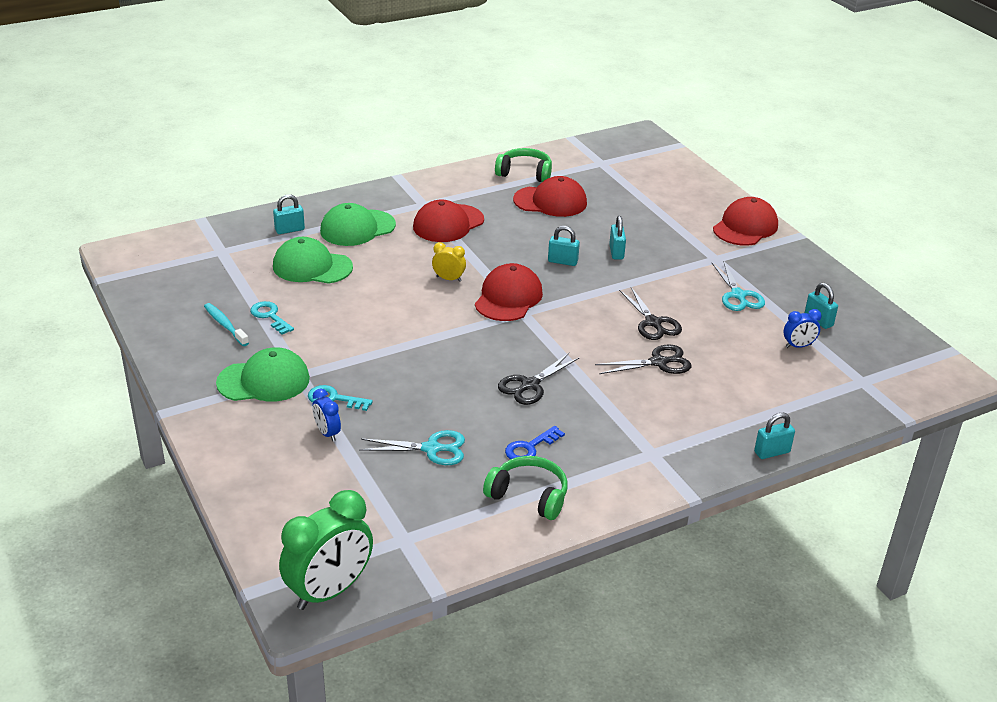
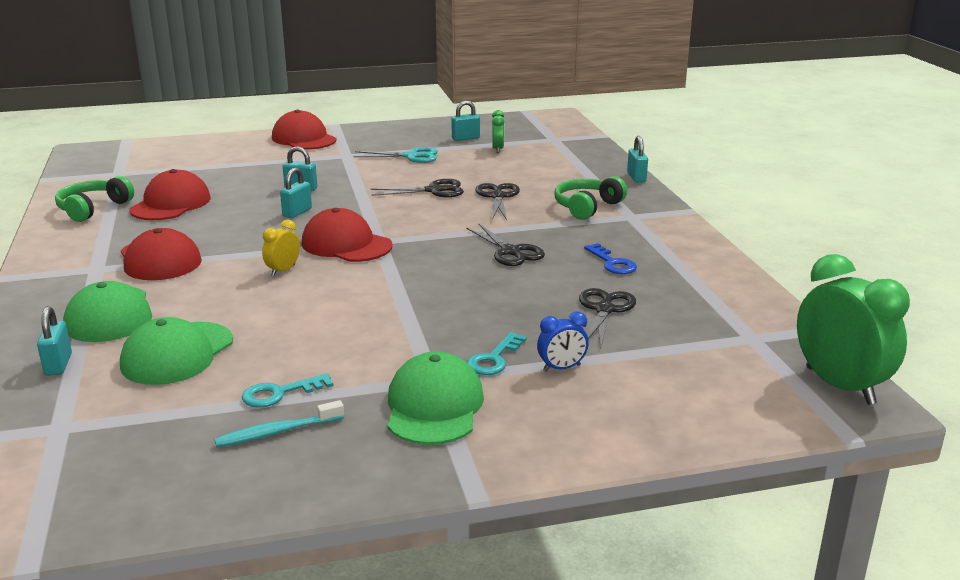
camera: 75 degrees left, 10 degrees down
(432, 449) = (604, 310): turquoise scissors -> black scissors
(529, 496) = (686, 271): green headphones -> green headphones (587, 207)
(798, 346) = (498, 149): blue clock -> green clock

